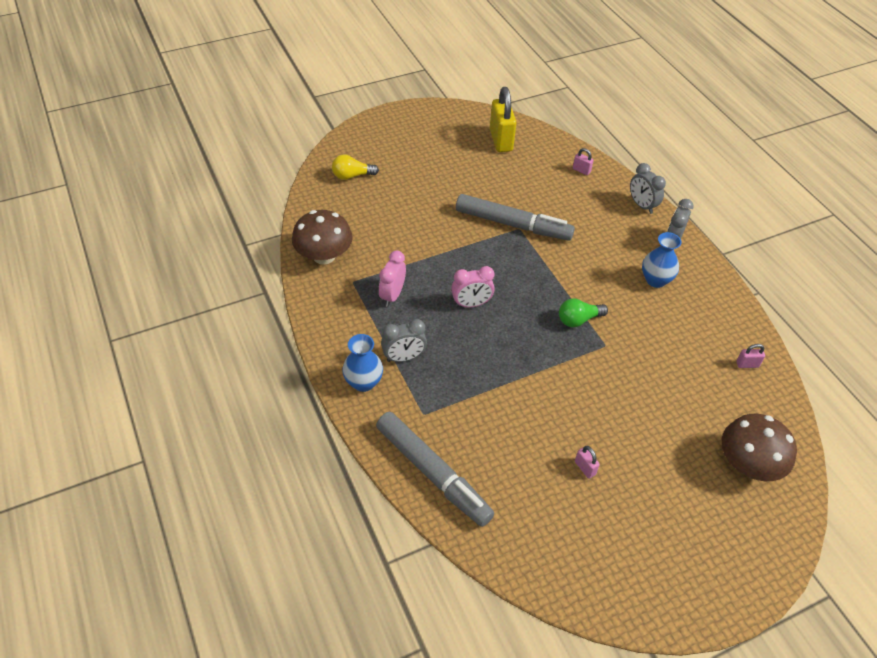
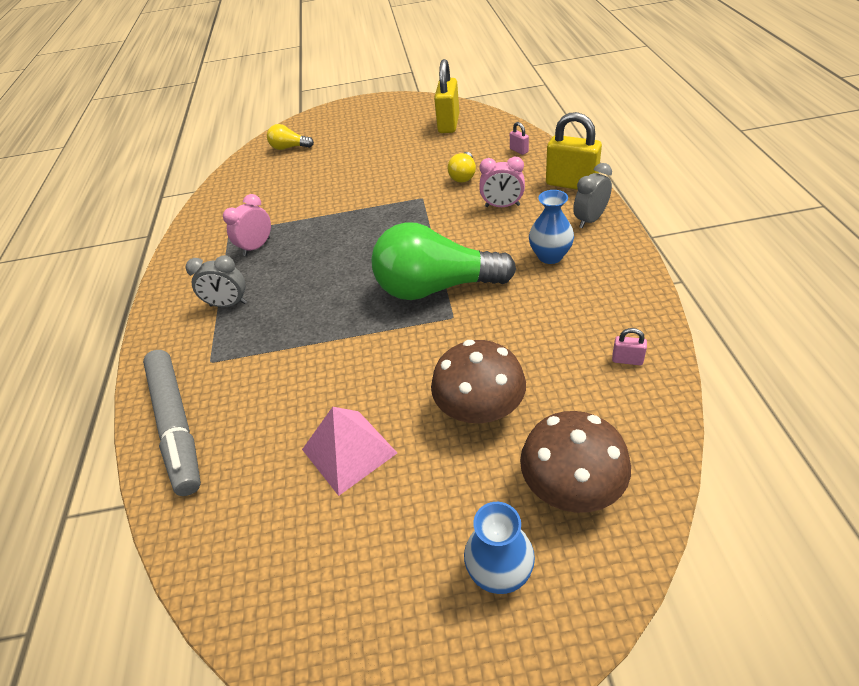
camera: 25 degrees right, 5 degrees down
(324, 256) = (218, 209): brown mushroom -> brown mushroom (480, 409)
(363, 382) = (173, 323): blue vase -> blue vase (499, 572)
(471, 304) = (329, 261): pink clock -> pink clock (502, 206)
(513, 224) = (417, 194): grey marker -> none
(545, 201) = (463, 175): none -> yellow light bulb
(578, 320) = (436, 287): green light bulb -> green light bulb, size x2.18
(585, 468) = (349, 451): pink padlock -> pink pyramid
(642, 205) = (571, 184): grey clock -> yellow padlock

